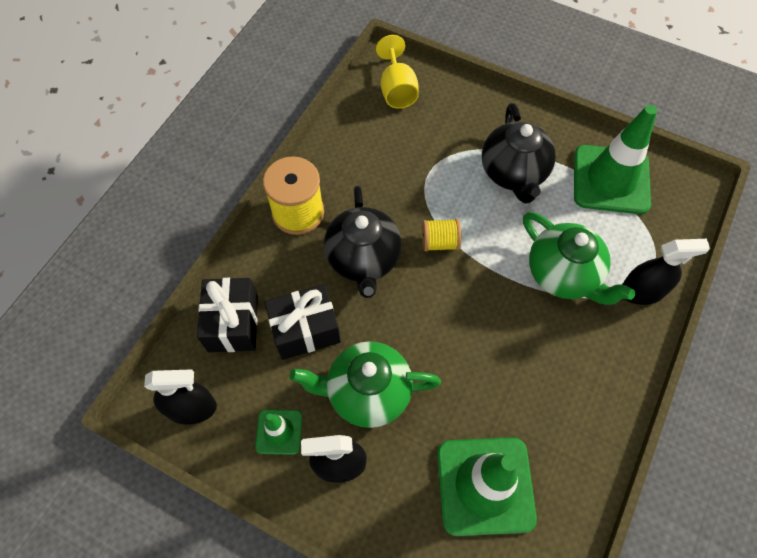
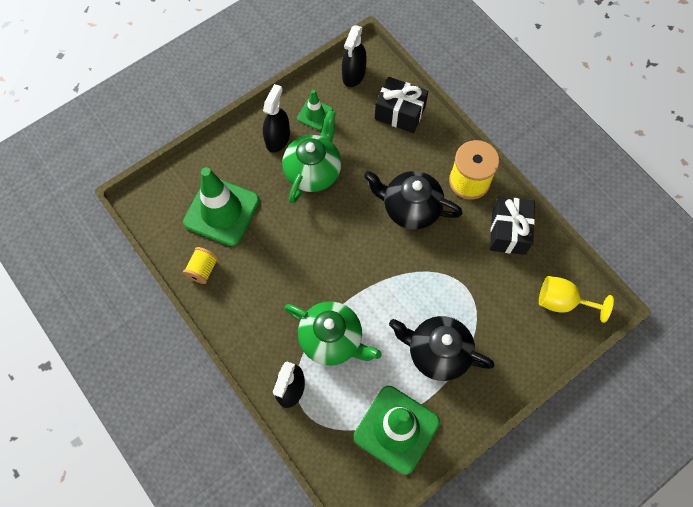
camera: 115 degrees right, 5 degrees up
(305, 330) = (374, 152): black gift -> black gift (508, 232)
(439, 242) = (400, 265): yellow spool -> yellow spool (203, 269)
(563, 275) = (332, 339): green teapot -> green teapot turned 135 degrees counterclockwise

